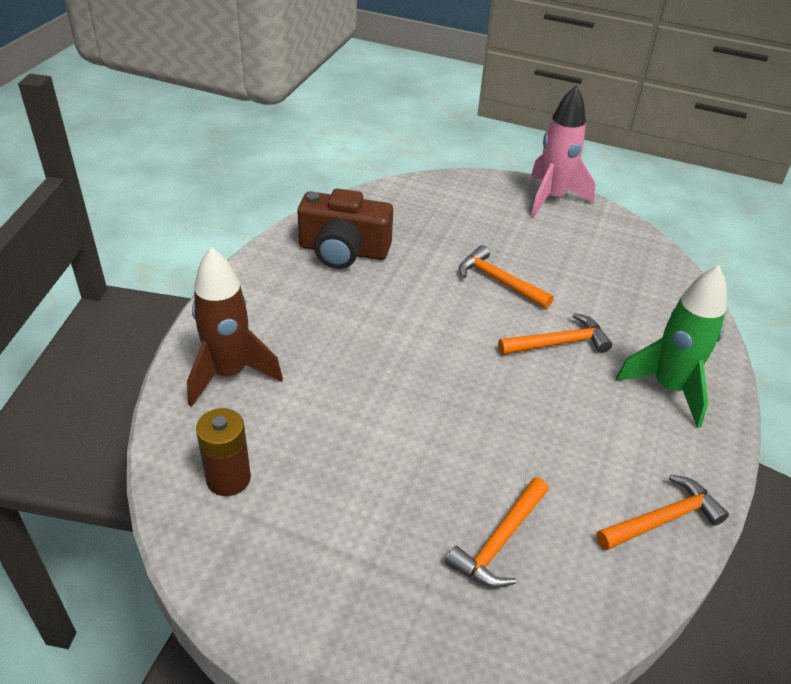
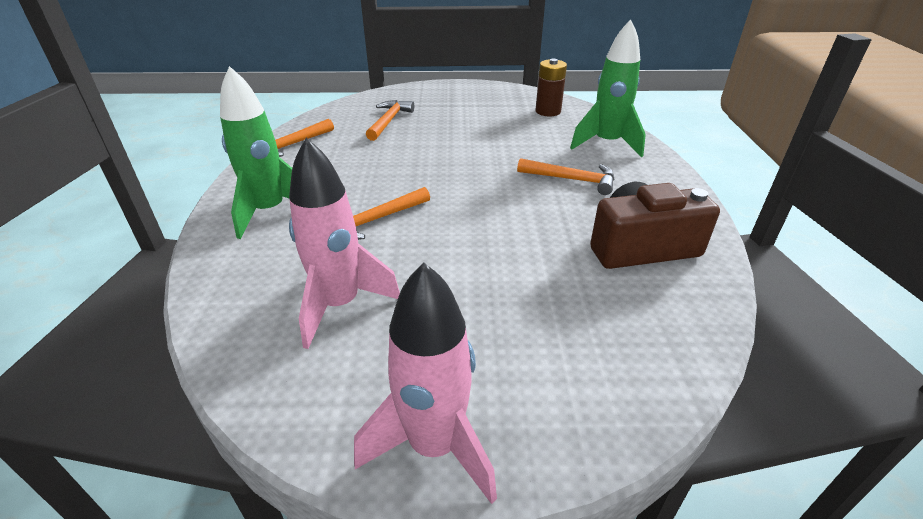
camera: 160 degrees right, 5 degrees down
(229, 374) = (606, 144): brown rocket -> green rocket
(499, 281) = (456, 262): orange hammer -> orange hammer (572, 179)
(597, 276) = (340, 305): none -> pink rocket

